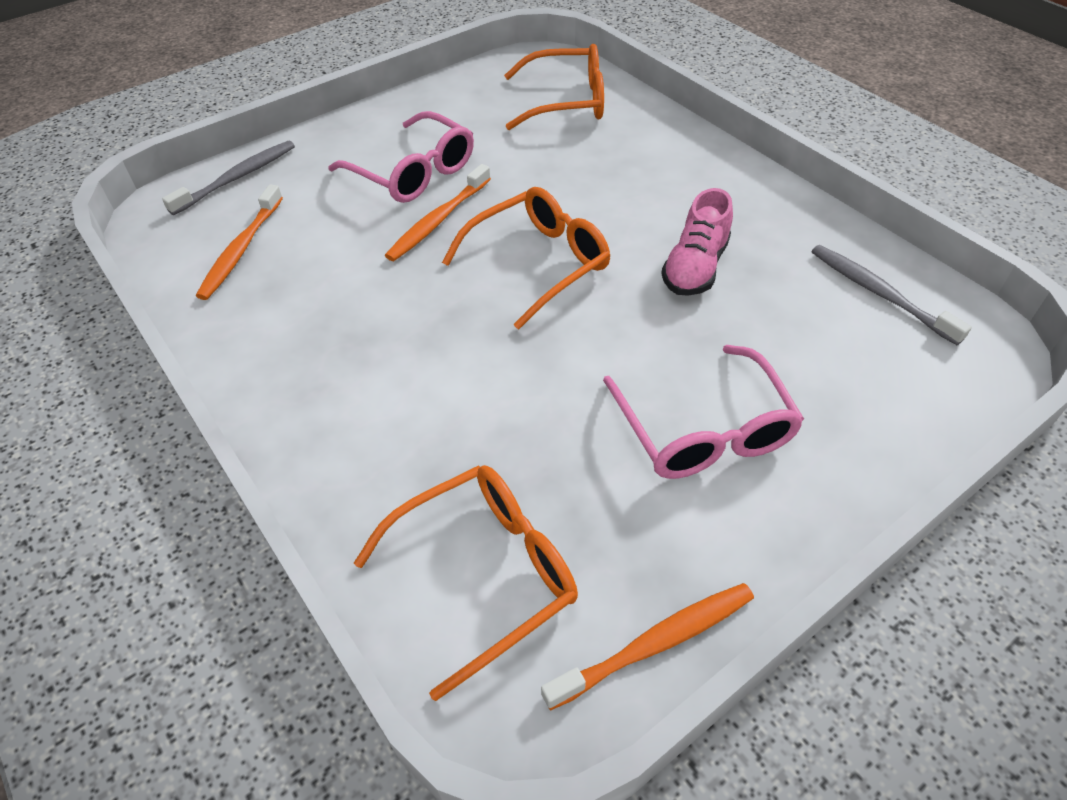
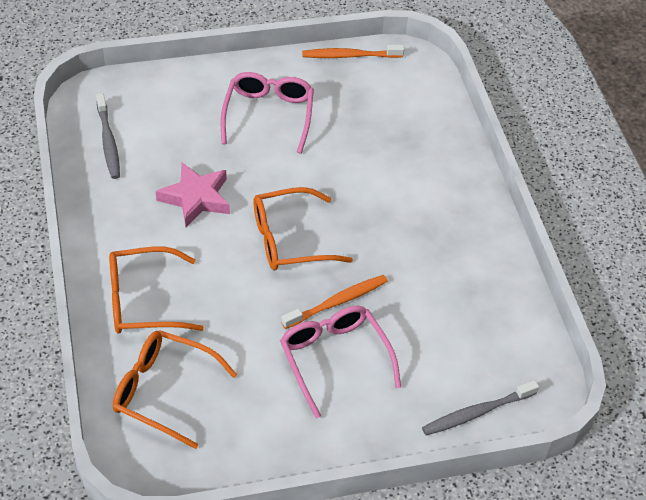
camera: 160 degrees left, 0 degrees up
(241, 249) = (485, 332): orange toothbrush -> none
(485, 573) = (405, 100): orange glasses -> orange glasses (143, 301)
(695, 267) = (196, 198): pink shoe -> pink star

